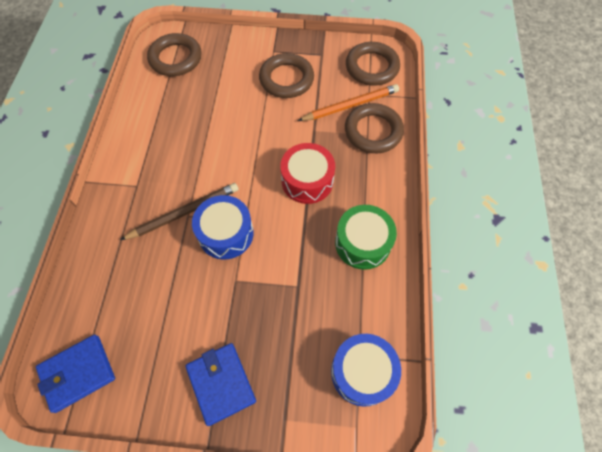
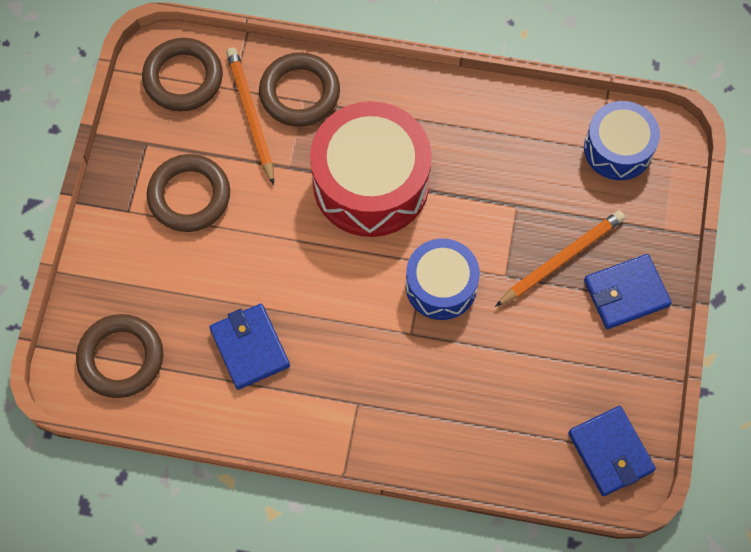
camera: 85 degrees left, 5 degrees up
(180, 121) = (250, 348): none -> blue wallet
(184, 213) = (406, 338): brown pencil -> none
(251, 325) = (561, 259): none -> orange pencil
(307, 181) = (371, 183): red drum -> red drum, size x1.68
(362, 243) = (466, 128): green drum -> none

